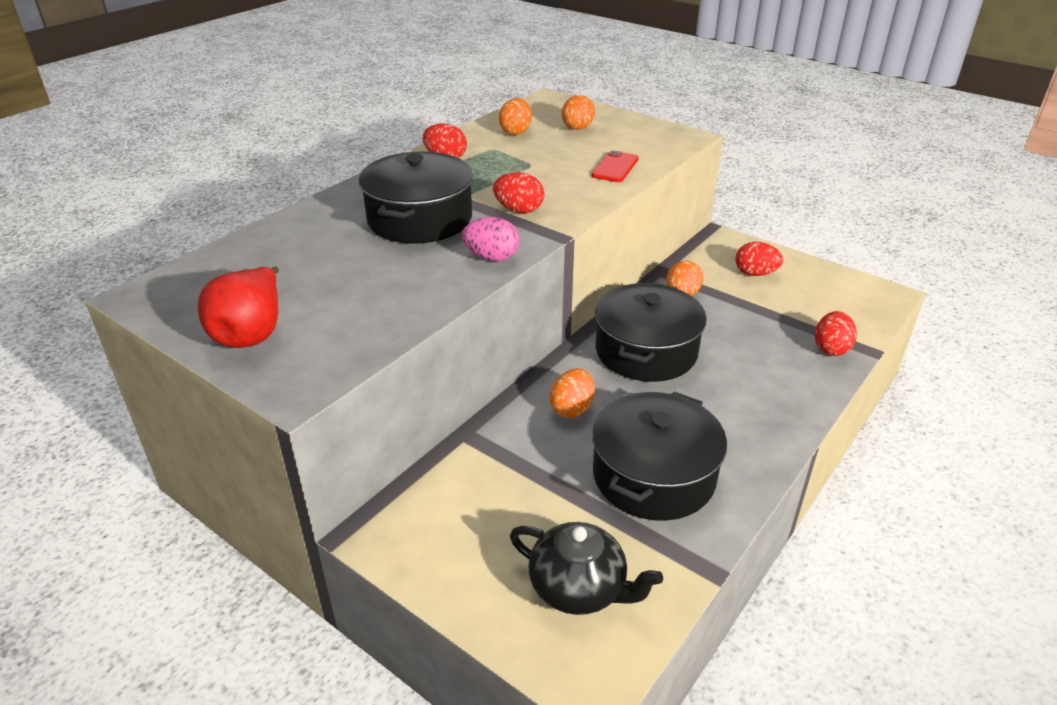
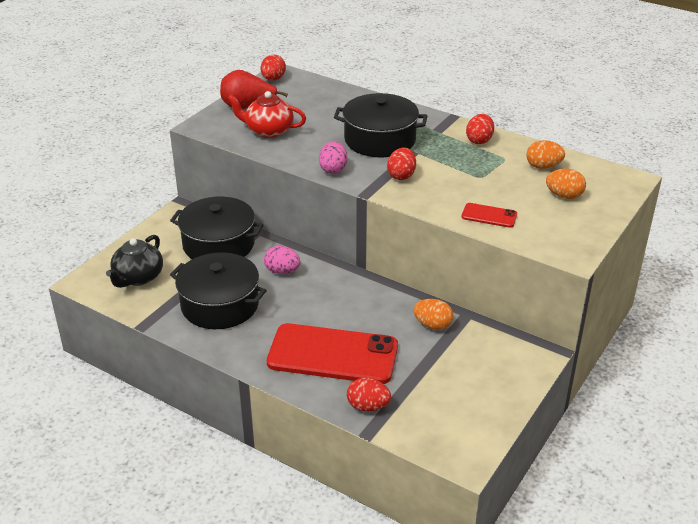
camera: 85 degrees right, 0 degrees up
(350, 311) = (268, 130): none -> red teapot
(572, 409) = (282, 271): orange egg -> pink egg
(646, 351) = (350, 304): black pot -> black pot (218, 244)
(747, 370) = (333, 354): none -> red phone
(755, 273) = (480, 372): red egg -> red egg (273, 79)

